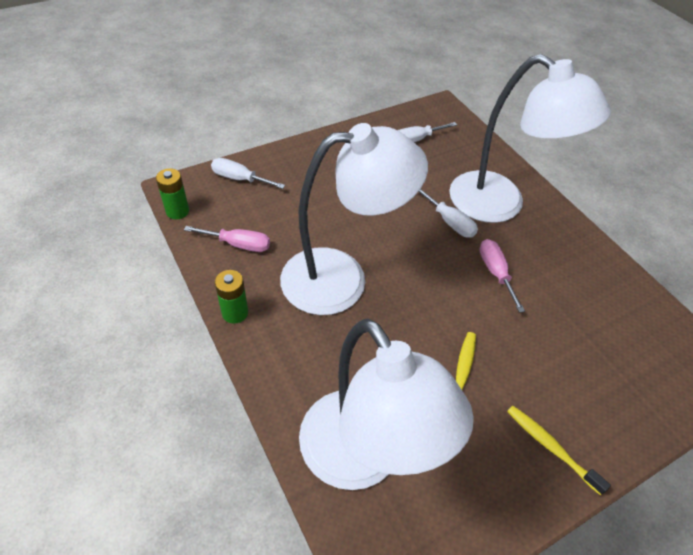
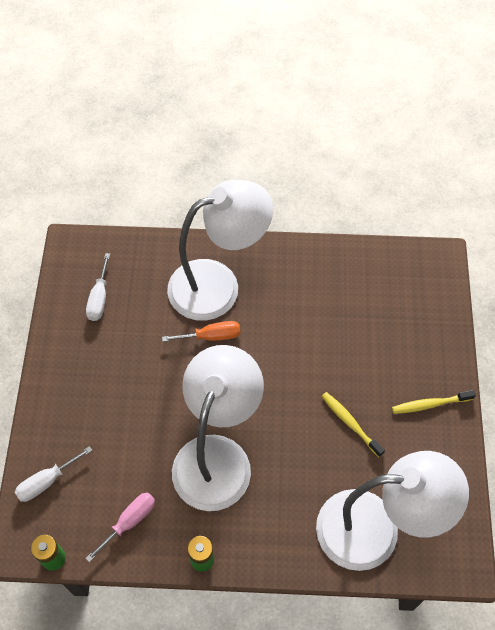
camera: 55 degrees left, 10 degrees up
(449, 222) = (211, 336): white screwdriver -> orange screwdriver
(495, 272) = (280, 338): pink screwdriver -> none

